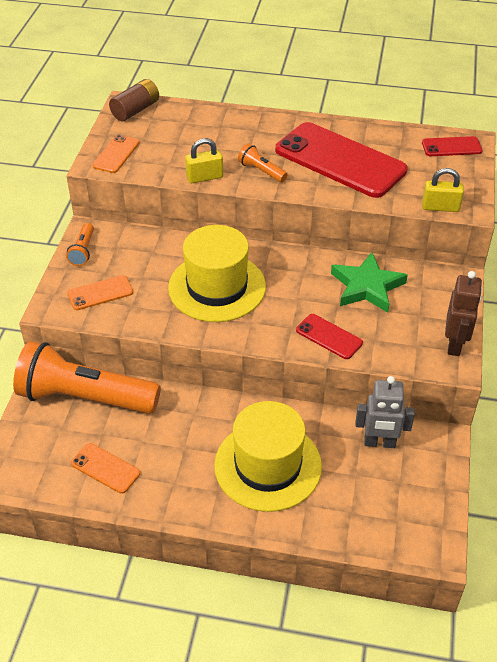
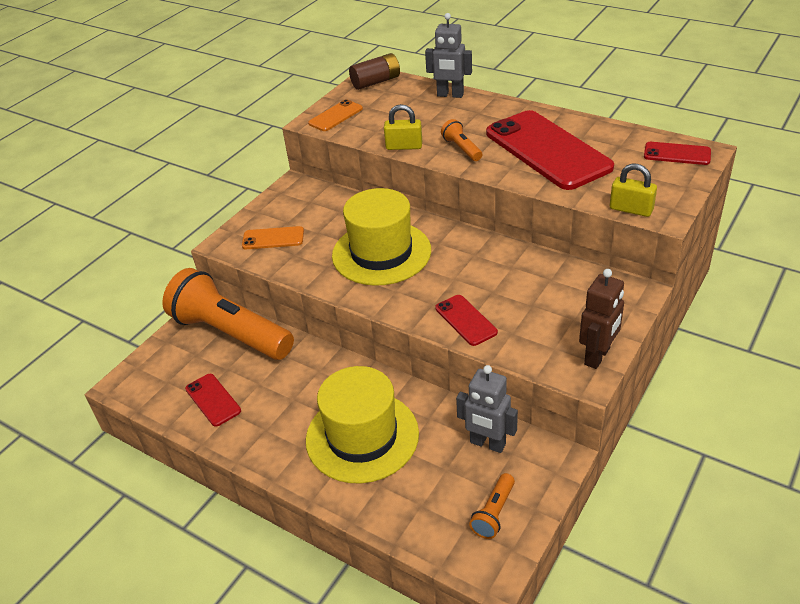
camera: 25 degrees right, 5 degrees down
(83, 251) = (279, 200): orange flashlight -> orange flashlight (494, 513)
(105, 468) = (213, 400): orange phone -> red phone
(218, 115) = (450, 95): none -> grey robot
(367, 286) = (532, 280): green star -> none

